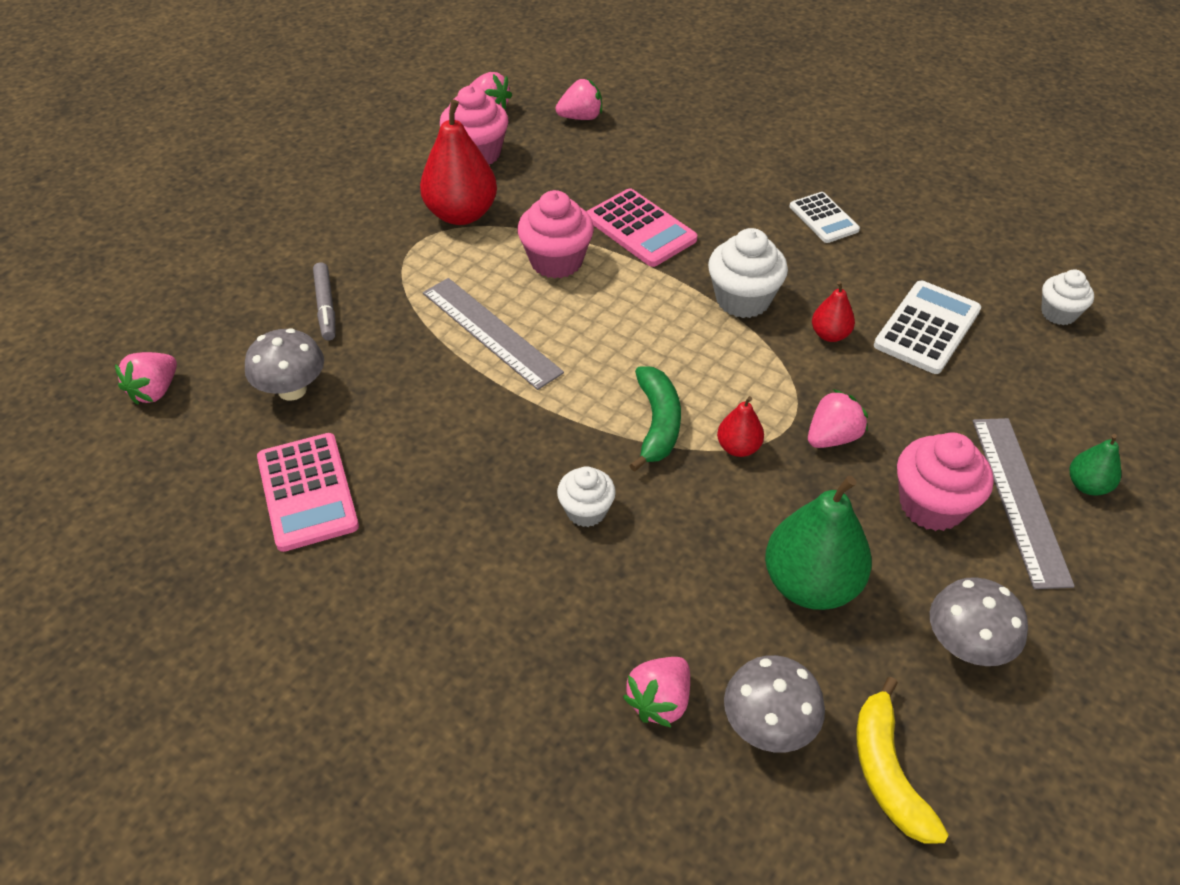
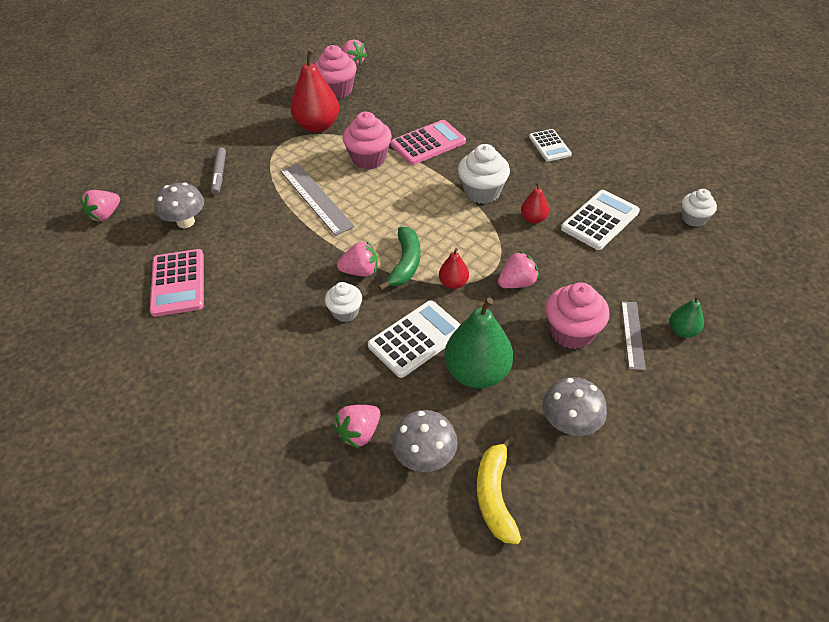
camera: 10 degrees right, 0 degrees up
(581, 117) = (408, 72): pink strawberry -> pink strawberry (360, 271)
(640, 229) = (428, 143): pink calculator -> pink calculator turned 90 degrees counterclockwise
(706, 541) = (416, 339): none -> white calculator
(1019, 499) = (632, 334): grey ruler -> grey ruler, size x0.61

